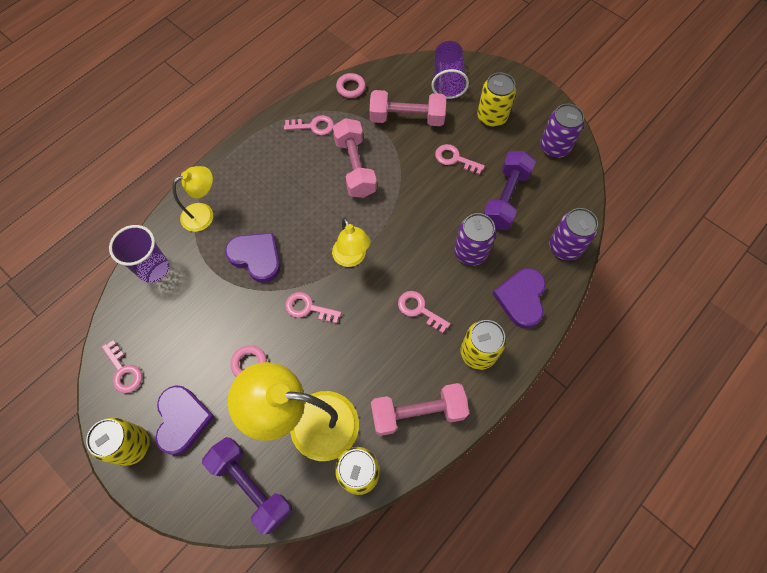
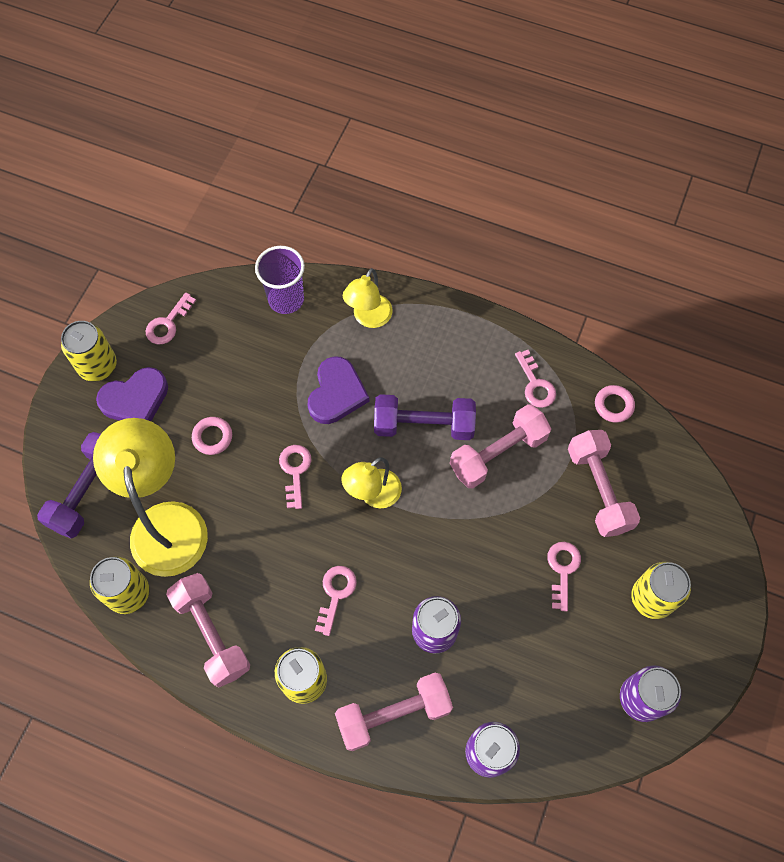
camera: 70 degrees right, 0 degrees up
(204, 214) = (369, 318): yellow lamp -> yellow lamp turned 75 degrees clockwise
(447, 80) = (685, 521): purple cup -> none
(505, 198) = (530, 653): purple dumbbell -> purple dumbbell (424, 425)
(521, 298) = (393, 714): purple heart -> pink dumbbell

